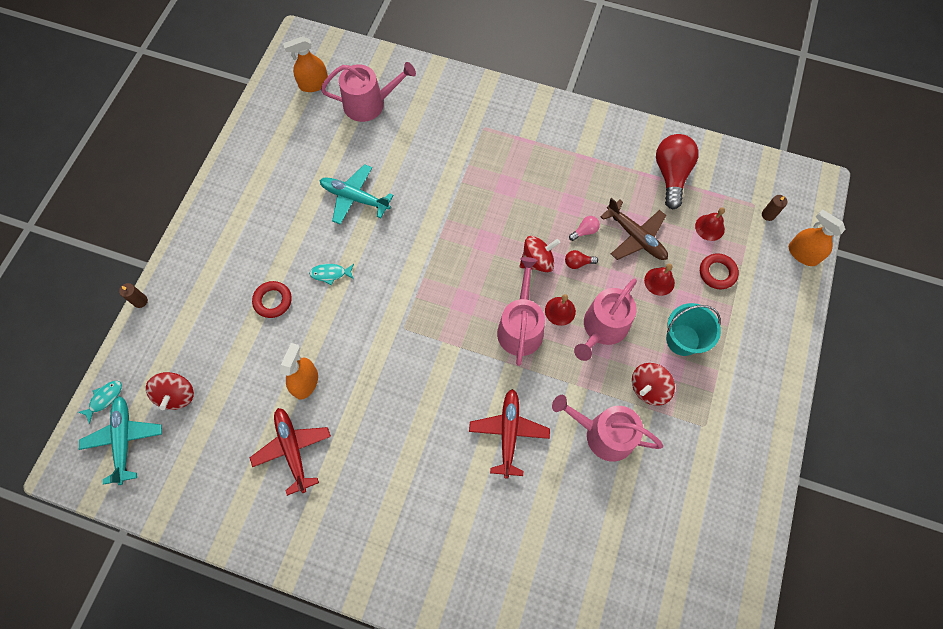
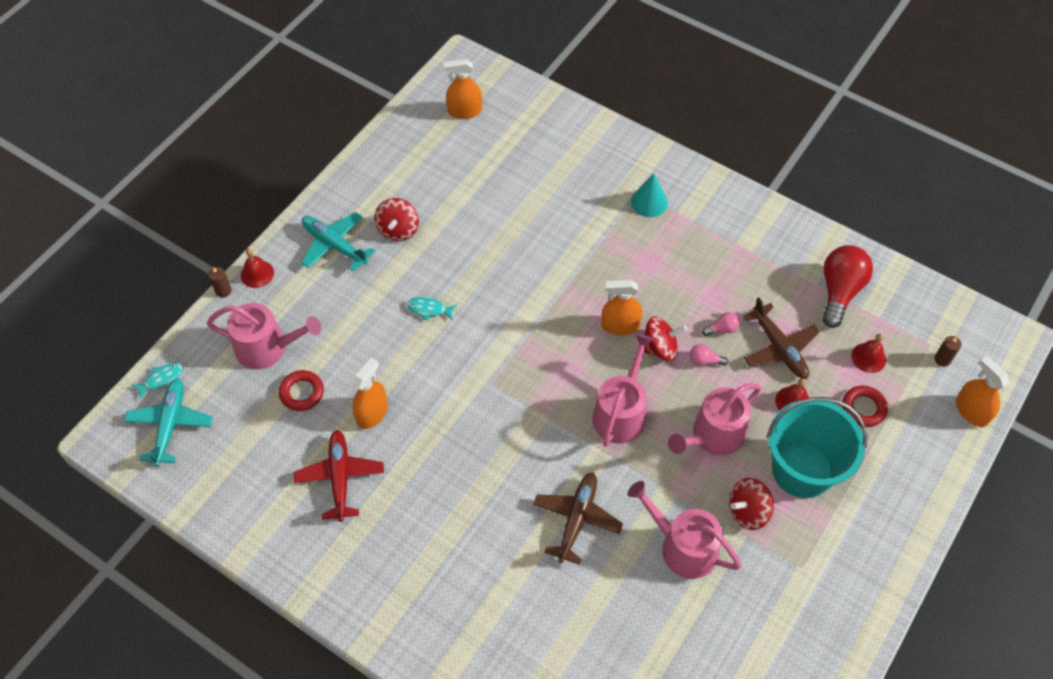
camera: 15 degrees right, 10 degrees down
(177, 395) = (236, 393): red spinning top -> red spinning top (398, 230)
(273, 301) = (360, 323): red ring -> red ring (302, 393)
(355, 198) = (476, 237): turquoise plane -> turquoise plane (334, 245)
(369, 104) = (519, 144): pink watering can -> pink watering can (267, 348)
(494, 132) = (649, 202): none -> turquoise cone
(499, 249) = (620, 326): none -> orange spray bottle
(509, 433) = (577, 519): red plane -> brown plane
(560, 311) = (670, 406): red bell -> red bell (257, 274)
(578, 263) = (705, 360): red light bulb -> pink light bulb
(682, 340) = (802, 470): turquoise bucket -> turquoise bucket, size x1.55

